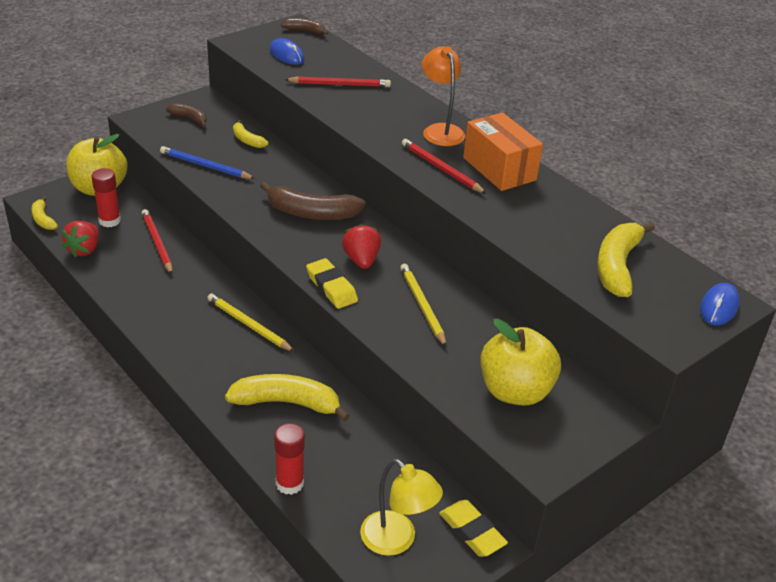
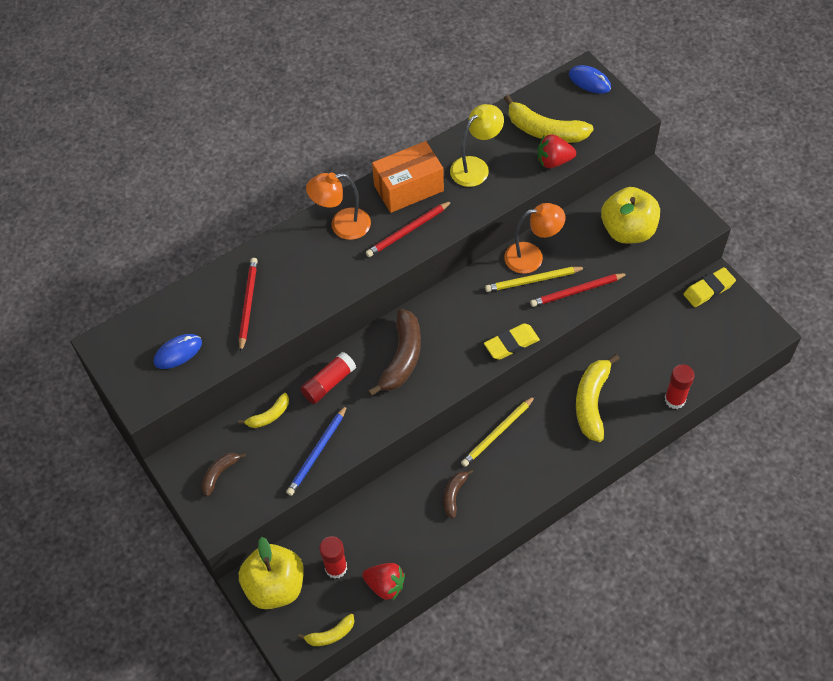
camera: 80 degrees left, 20 degrees up
(157, 243) = (376, 518): red pencil -> red pencil (577, 291)
(282, 171) = (329, 383): none -> red glue stick
(305, 30) = (119, 335): brown banana -> brown banana (454, 495)
(361, 260) = (473, 320): red strawberry -> red strawberry (553, 161)
(396, 541) = (720, 334): yellow lamp -> yellow lamp (475, 167)
(457, 305) = (532, 256): none -> orange lamp

